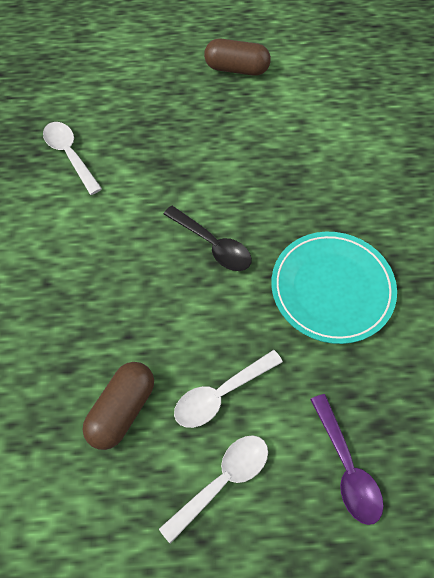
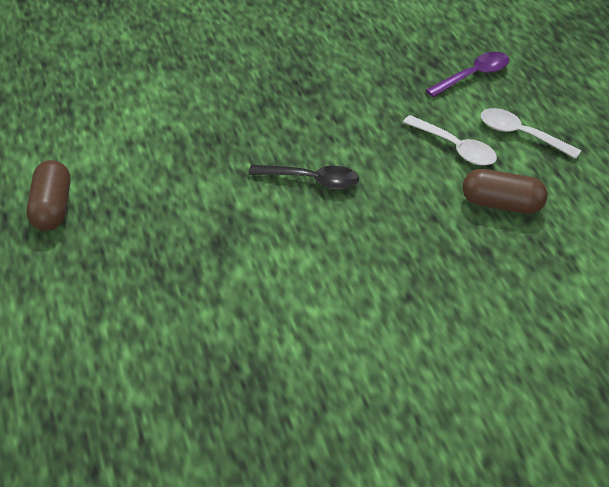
camera: 105 degrees left, 15 degrees down
(70, 155) = (230, 331): white spoon -> none
(213, 245) = (311, 180): black spoon -> black spoon turned 75 degrees clockwise
(332, 289) = (328, 98): turquoise plate -> none

